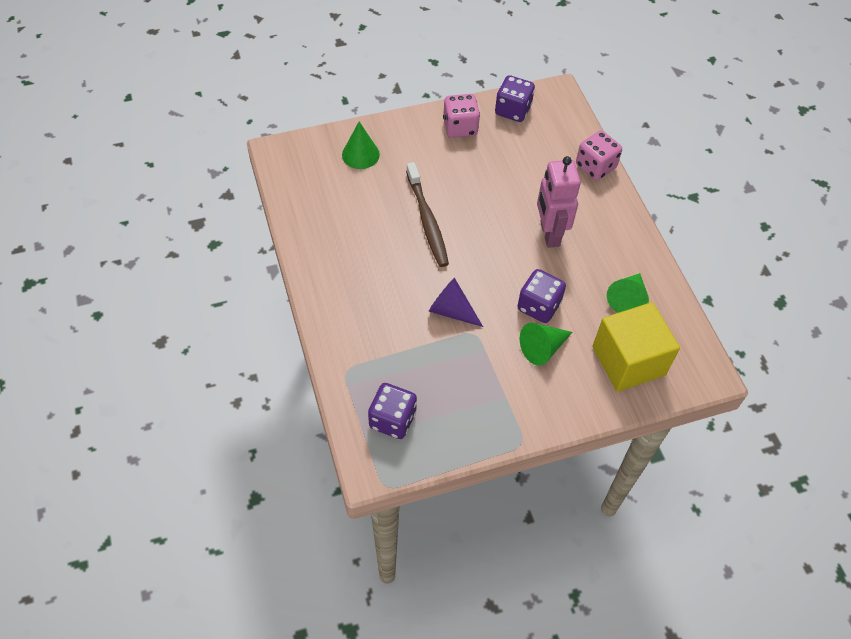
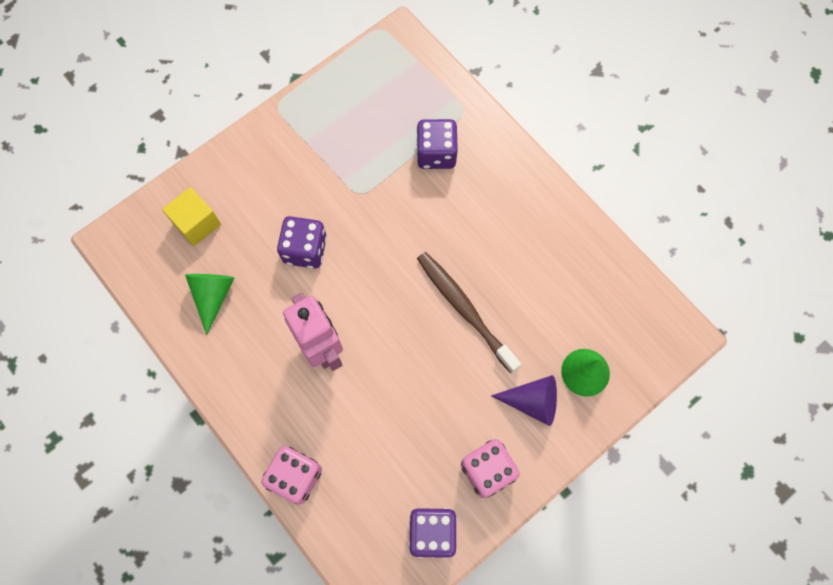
camera: 160 degrees right, 15 degrees up
(392, 420) = (400, 83): purple dice -> purple dice (436, 153)
(451, 310) = (392, 209): purple cone -> purple cone (532, 401)
(542, 348) = (286, 204): green cone -> none
(628, 361) = (197, 223): yellow cube -> yellow cube, size x0.60

